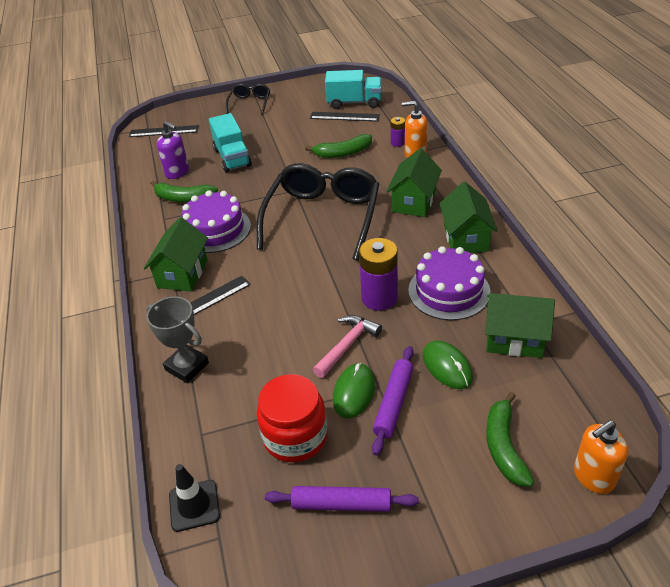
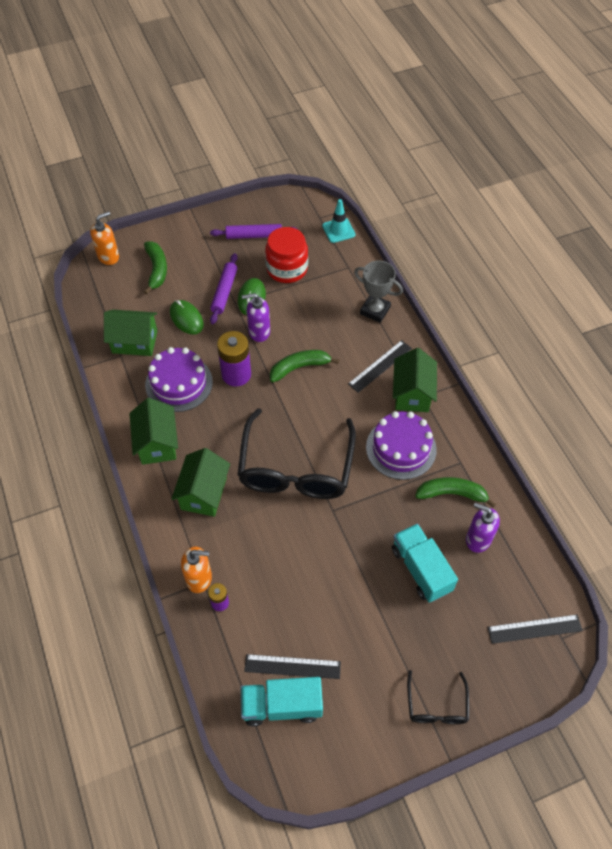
camera: 170 degrees right, 15 degrees up
(194, 505) = (338, 230): black traffic cone -> turquoise traffic cone
(343, 153) = (286, 580): green banana -> green banana (299, 367)
(347, 345) = (259, 332): pink hammer -> purple soap dispenser

